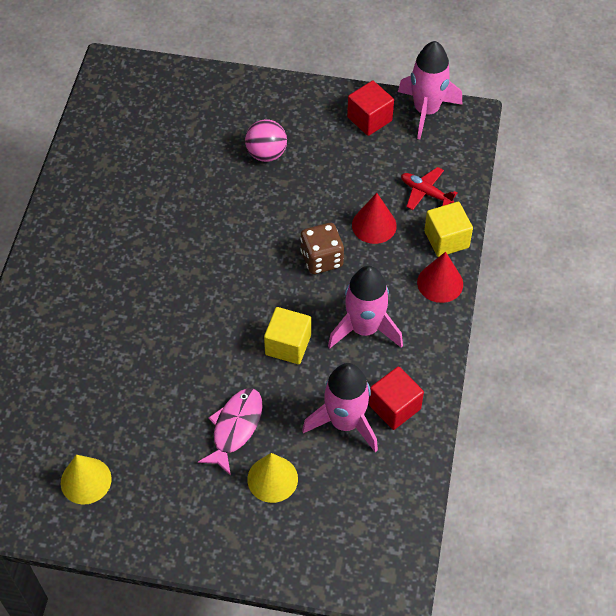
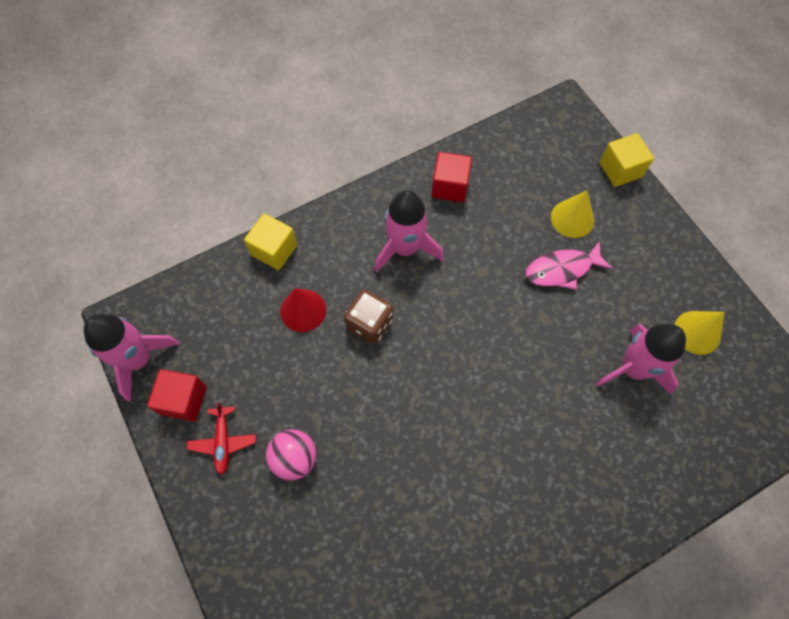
camera: 130 degrees left, 10 degrees up
(288, 345) = (466, 288): yellow cube -> yellow cube (620, 170)
(345, 422) = (490, 207): pink rocket -> pink rocket (633, 368)
(425, 192) = (237, 296): red plane -> red plane (223, 442)
(440, 283) = (320, 227): red cone -> none

